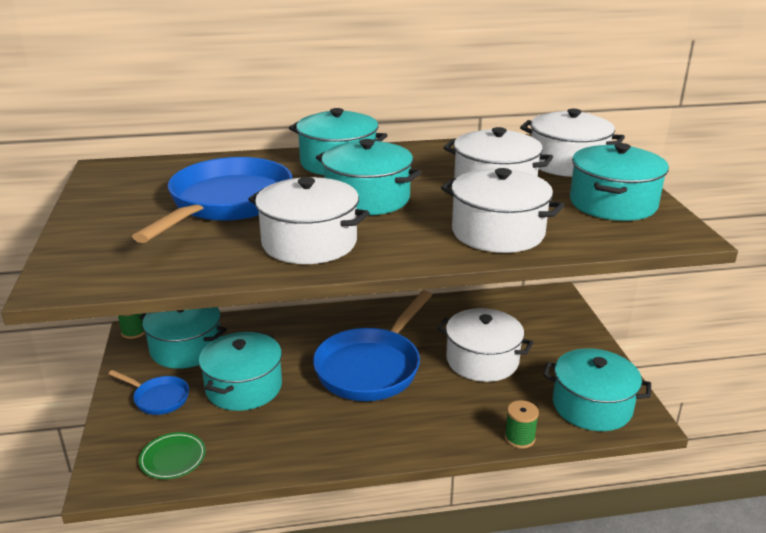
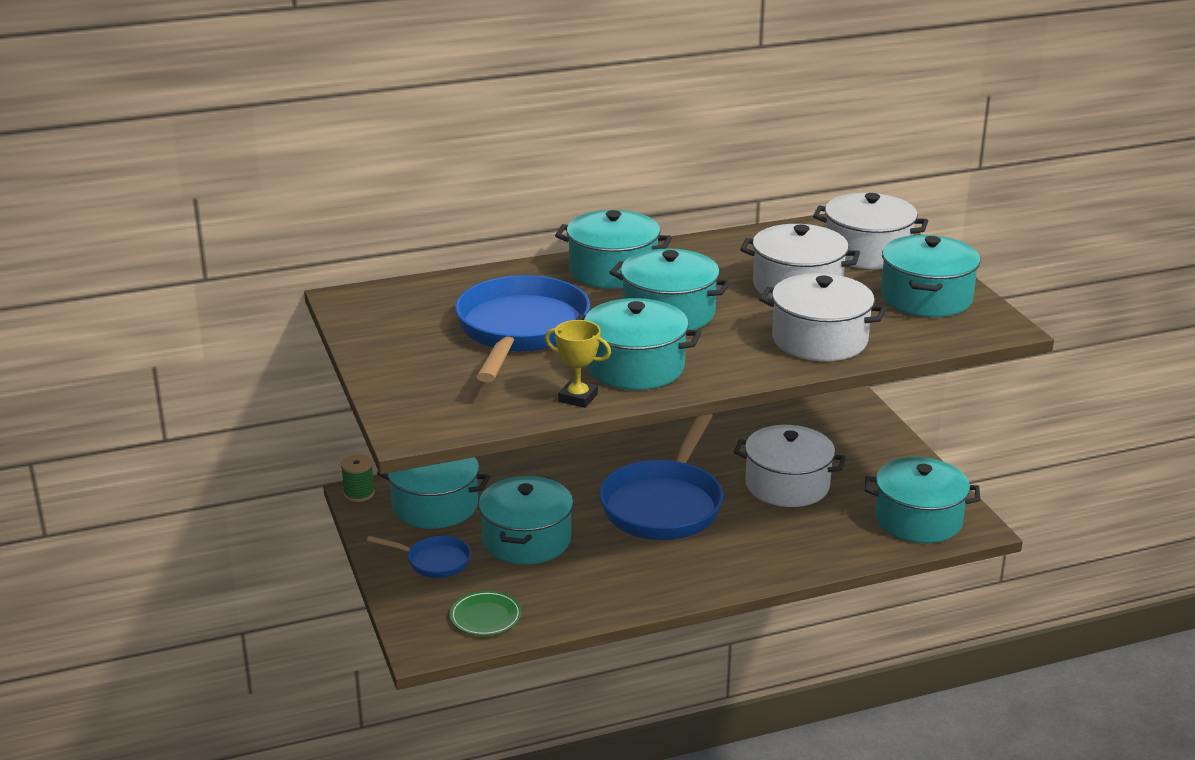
camera: 10 degrees left, 0 degrees up
(237, 267) = (578, 398): none -> yellow trophy
(309, 243) = (635, 367): white pot -> turquoise pot
(519, 438) = (849, 558): green spool -> none

